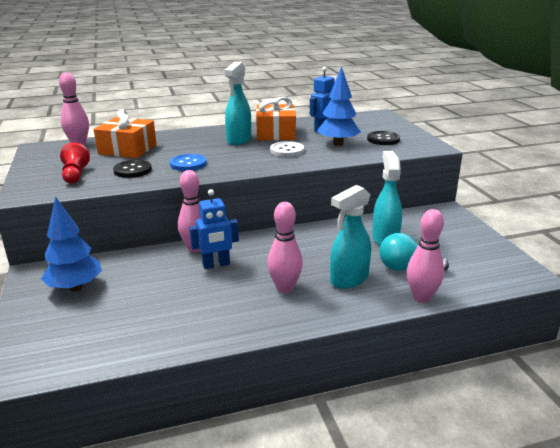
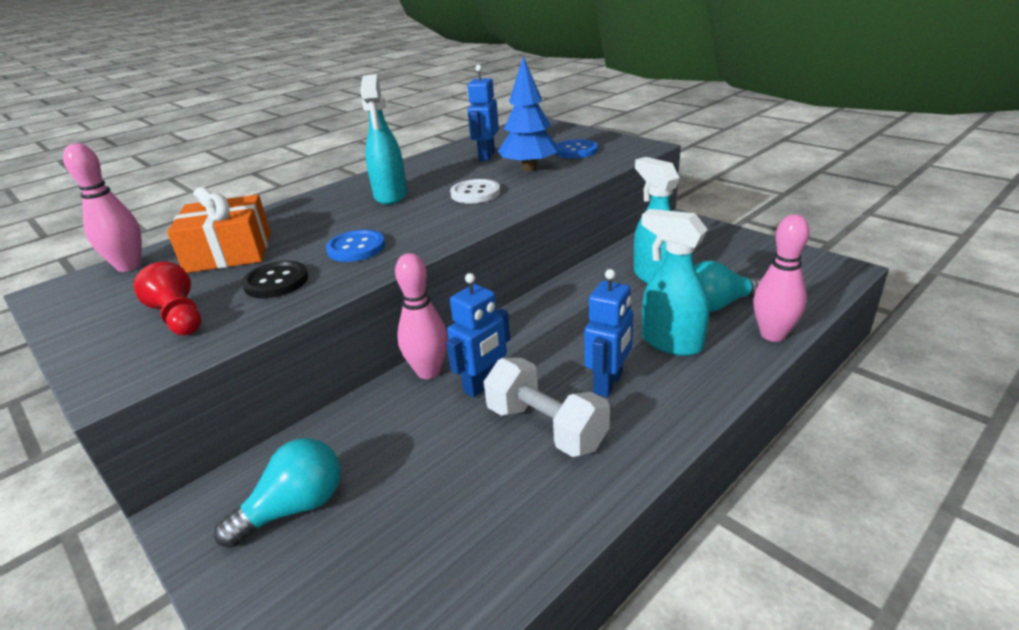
camera: 25 degrees left, 5 degrees up
(75, 287) = (295, 508): blue tree -> turquoise light bulb
(226, 297) = (546, 427): none -> white dumbbell
(276, 133) = (431, 175): orange gift -> none
(285, 288) = (608, 383): pink bowling pin -> blue robot
(348, 279) = (671, 342): turquoise spray bottle -> turquoise spray bottle turned 105 degrees clockwise
(383, 139) = (576, 151): black button -> blue button

